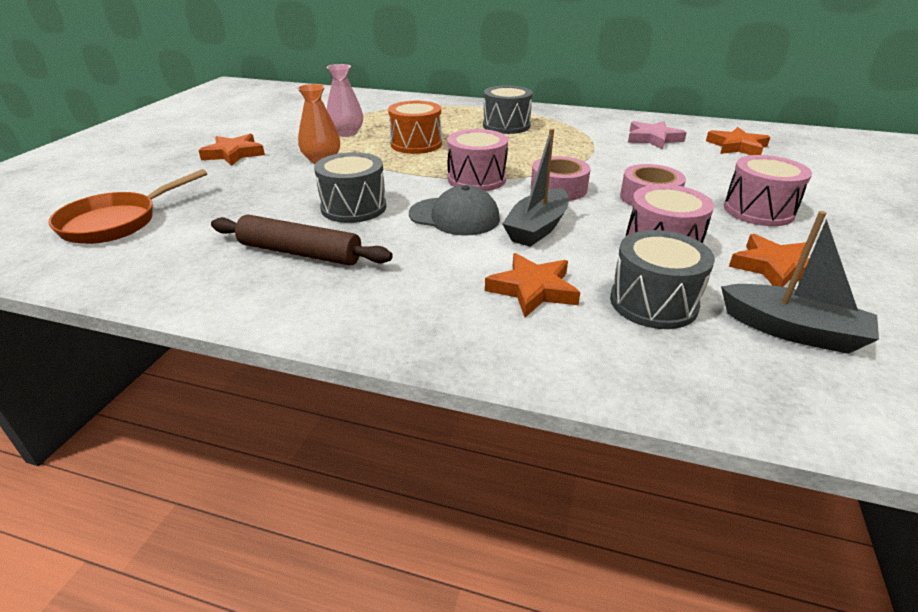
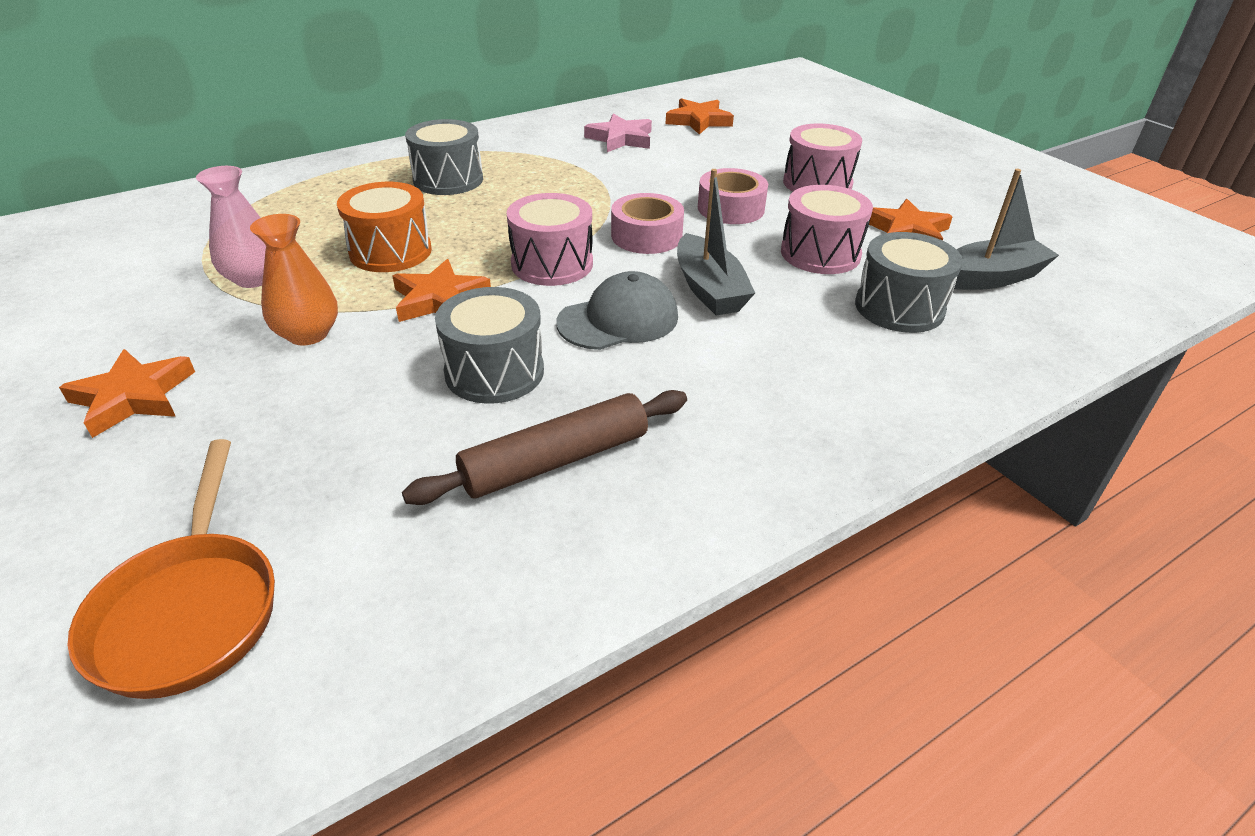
camera: 50 degrees left, 5 degrees up
(533, 289) = (816, 351): orange star -> orange star (440, 299)

